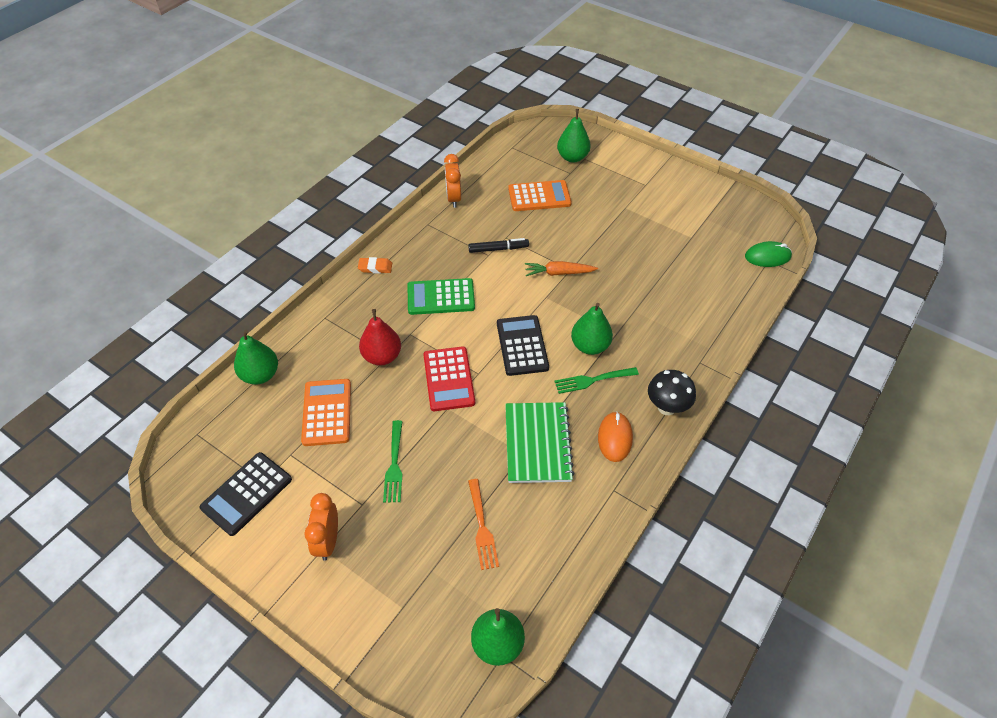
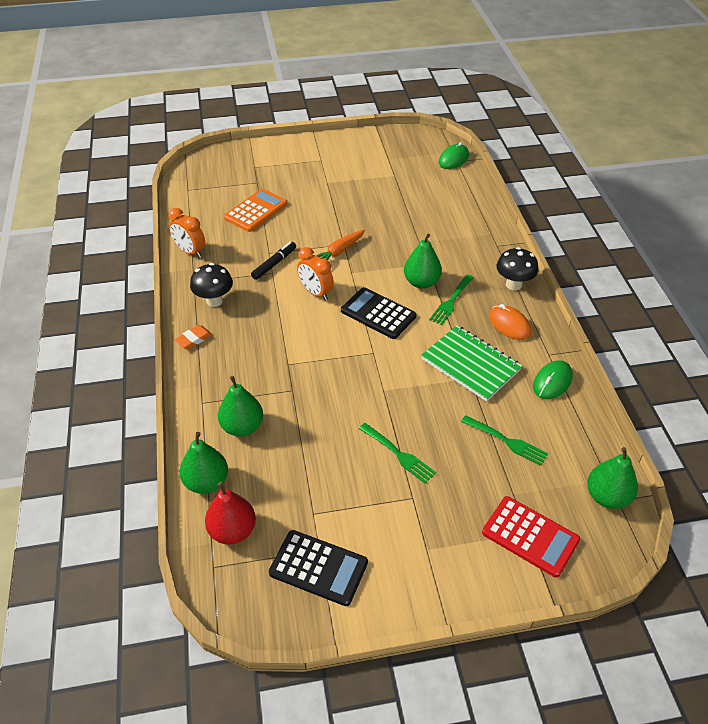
camera: 45 degrees left, 5 degrees down
(246, 493) = (318, 568): black calculator -> black calculator turned 60 degrees counterclockwise
(327, 412) = (300, 463): orange calculator -> none
(328, 541) = (423, 541): orange clock -> orange clock (316, 293)
(382, 356) = (288, 394): red pear -> red pear (232, 531)
(422, 248) = (214, 301): none -> black mushroom
(441, 297) = (276, 323): green calculator -> none
(448, 379) = (358, 371): red calculator -> red calculator (530, 536)
(482, 527) = (507, 441): orange fork -> green fork
(572, 157) = (245, 171): green pear -> green pear (242, 427)
(584, 514) = (552, 382): none -> green mouse

